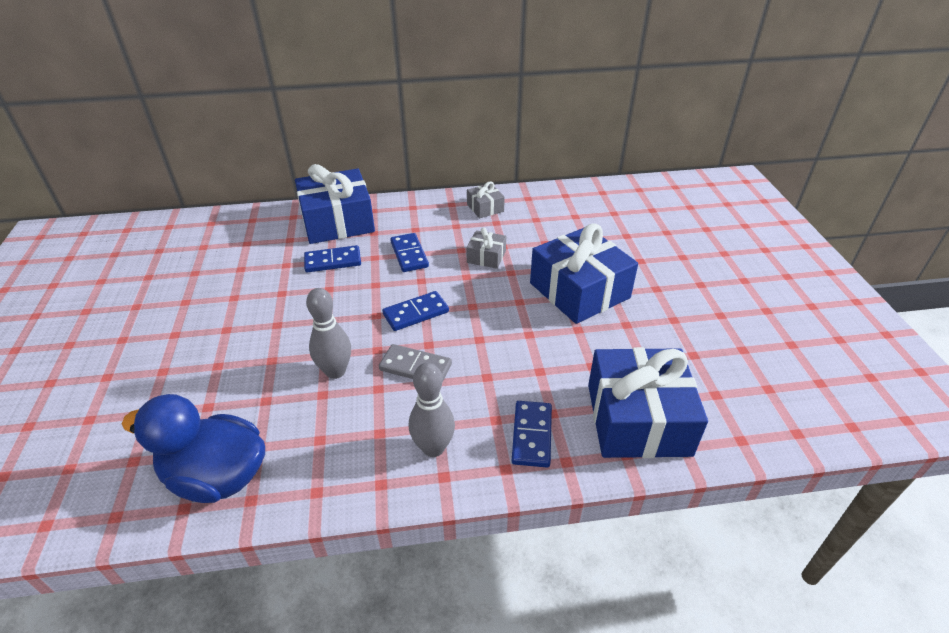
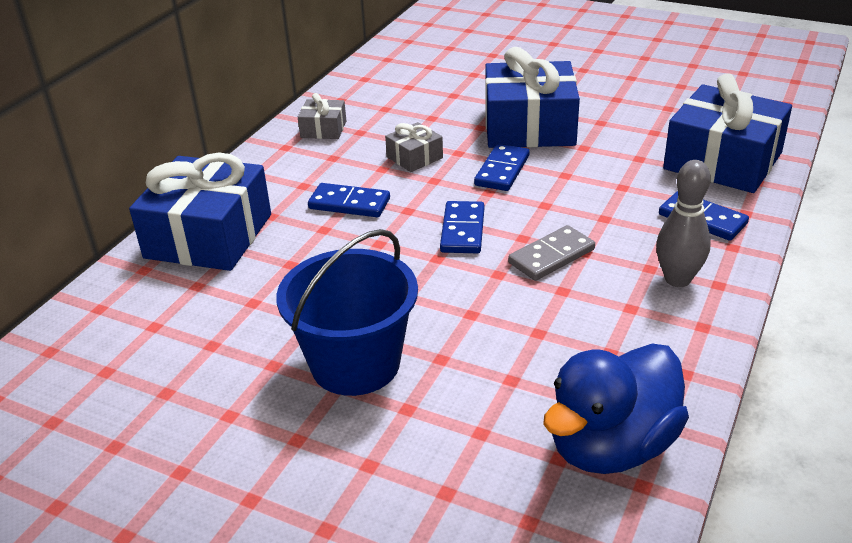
camera: 55 degrees left, 5 degrees down
(249, 327) = (355, 364): none -> blue bucket
(333, 261) = (294, 262): blue domino -> blue domino (502, 170)
(335, 371) = (508, 313): grey bowling pin -> none

